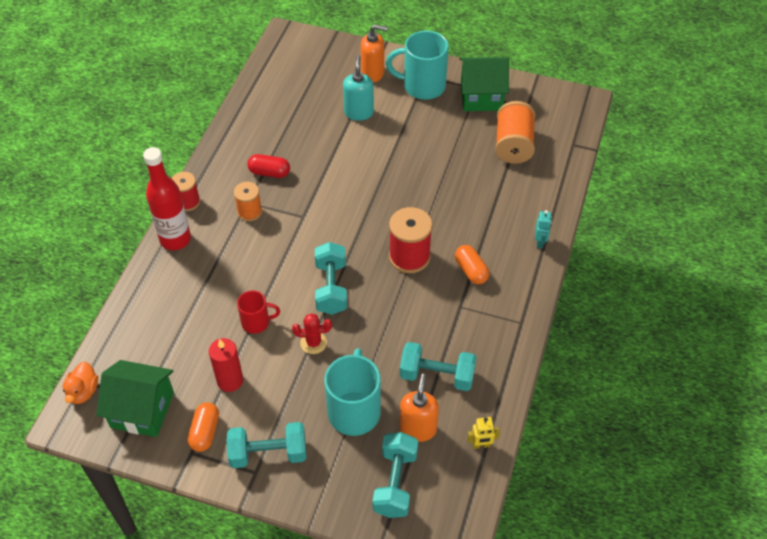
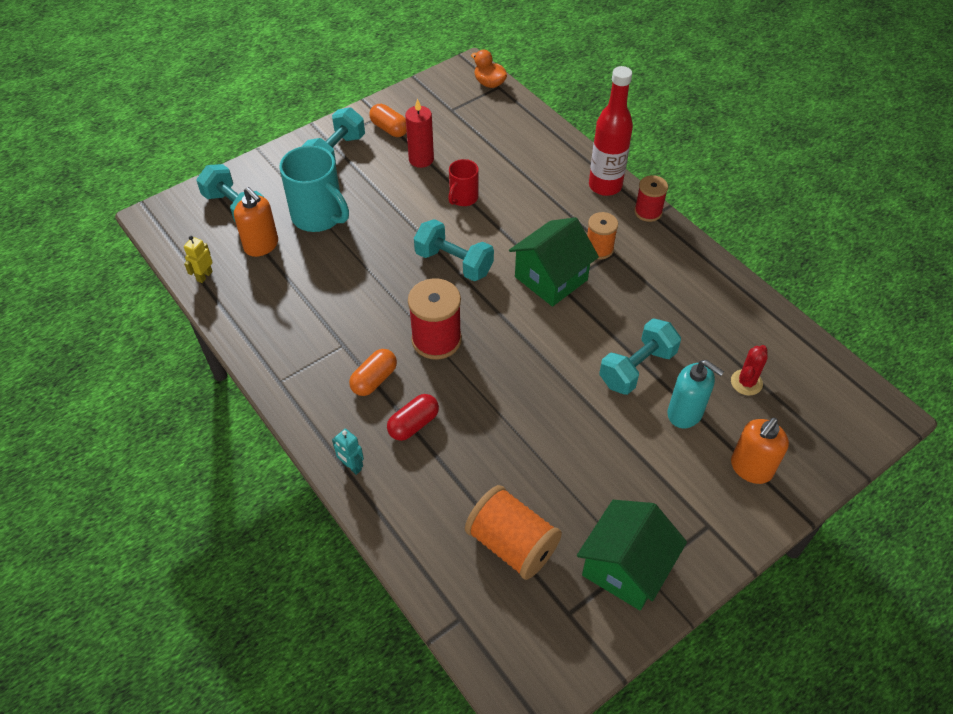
camera: 125 degrees right, 0 degrees up
(142, 410) = (442, 105): green house -> green house (551, 278)
(269, 172) = (643, 287): red capsule -> red capsule (413, 424)
(313, 343) = (407, 223): red cactus -> red cactus (746, 382)
(422, 86) = (691, 509): turquoise mug -> none
(437, 375) = (293, 285): turquoise dumbbell -> turquoise dumbbell (637, 368)
(471, 271) = (374, 380): orange capsule -> orange capsule turned 60 degrees counterclockwise

